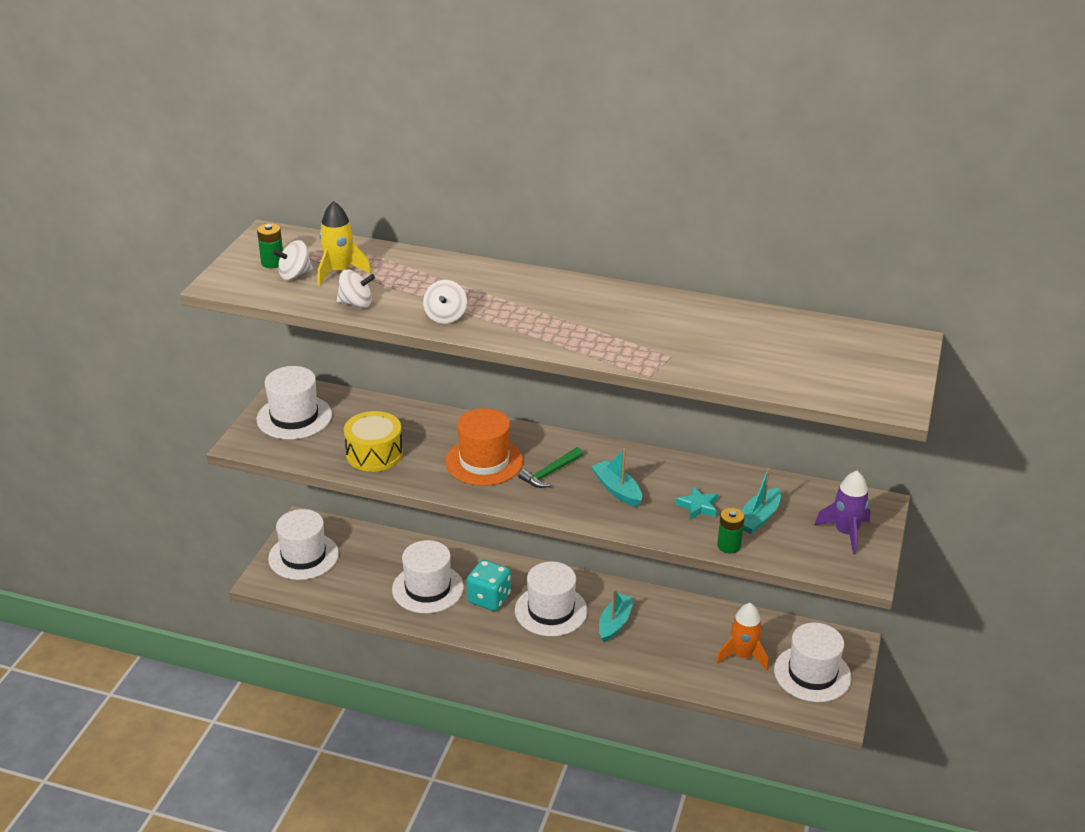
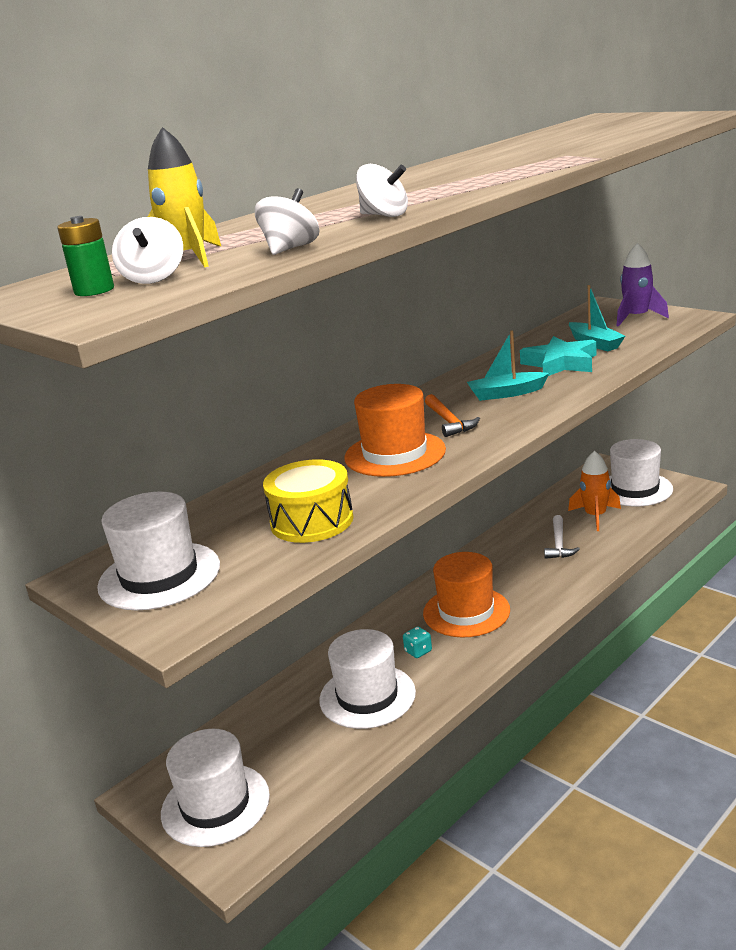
camera: 60 degrees left, 10 degrees down
(489, 598) = (418, 651): turquoise dice -> turquoise dice, size x0.49
(549, 473) = (449, 422): green hammer -> orange hammer
(551, 610) = (466, 612): white hat -> orange hat
(615, 623) = (510, 575): turquoise boat -> none
(680, 641) = (559, 544): none -> white hammer
(698, 506) = (561, 363): turquoise star -> turquoise star, size x1.67
(729, 546) = (630, 357): green battery -> none

